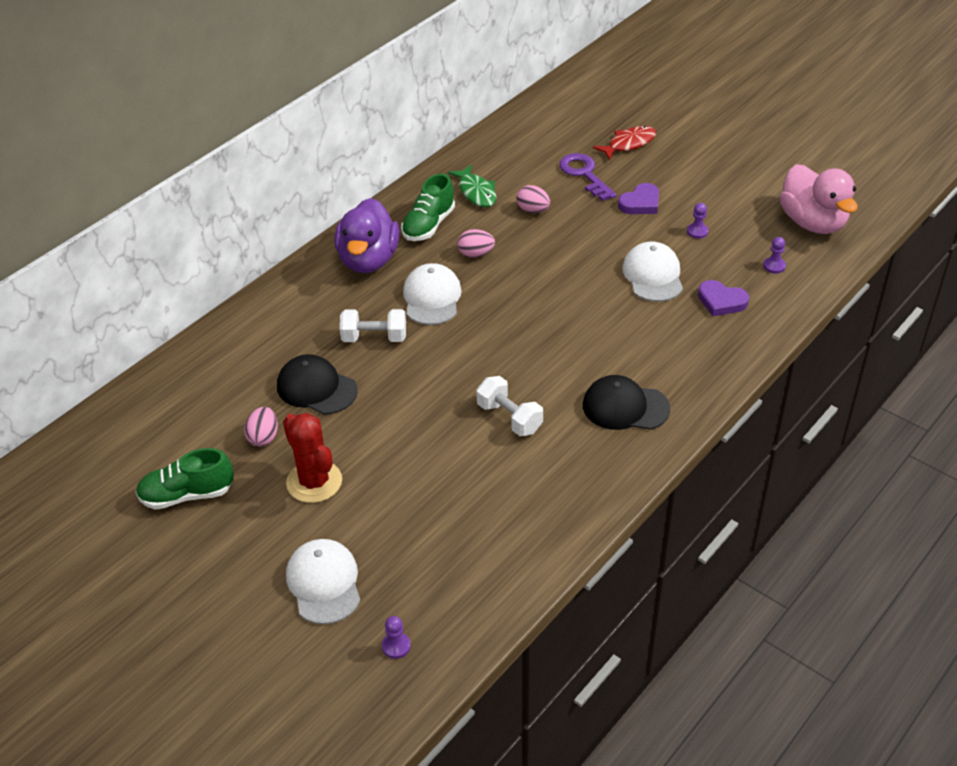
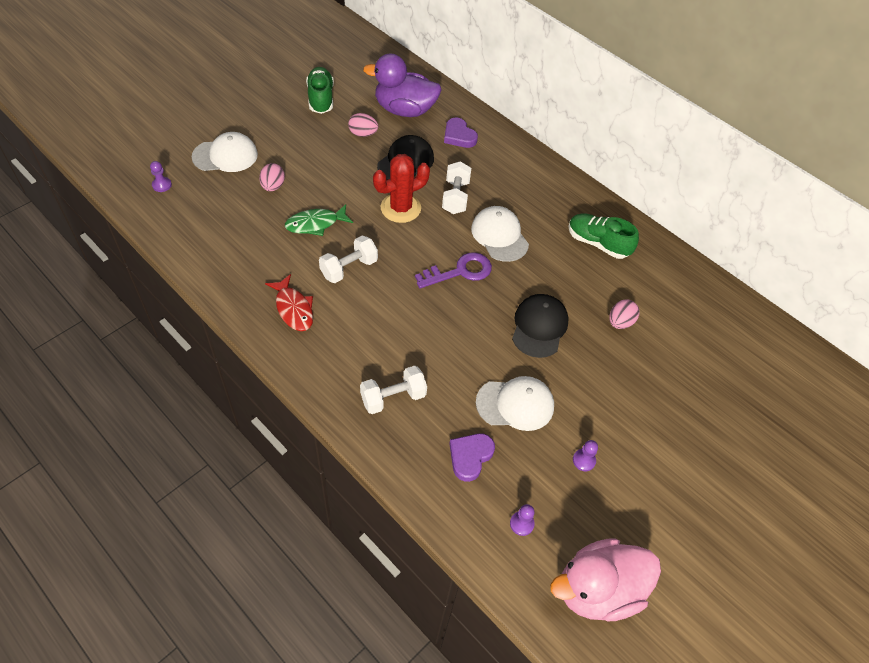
camera: 90 degrees right, 10 degrees up
(314, 482) = (314, 156): red cactus -> red cactus (400, 208)
(368, 260) = (551, 201): purple duck -> purple duck (404, 110)
(432, 298) = (499, 236): white cap -> white cap turned 120 degrees counterclockwise
(476, 192) = (647, 282): green fish -> green fish (315, 224)
(476, 254) = (555, 271): pink egg -> pink egg (273, 186)
(584, 174) = (681, 375): purple key -> purple key (460, 271)
(625, 407) = (343, 347): black cap -> black cap (539, 327)
(629, 144) = (741, 426): red fish -> red fish (293, 309)
(640, 203) = (633, 417): purple heart -> purple heart (459, 136)
(675, 360) = (393, 398): none -> white dumbbell

